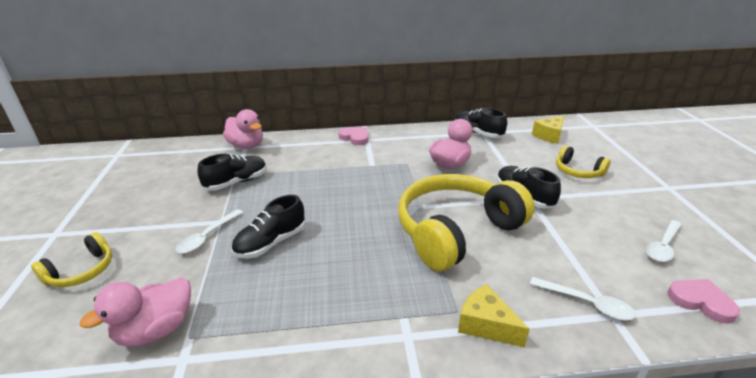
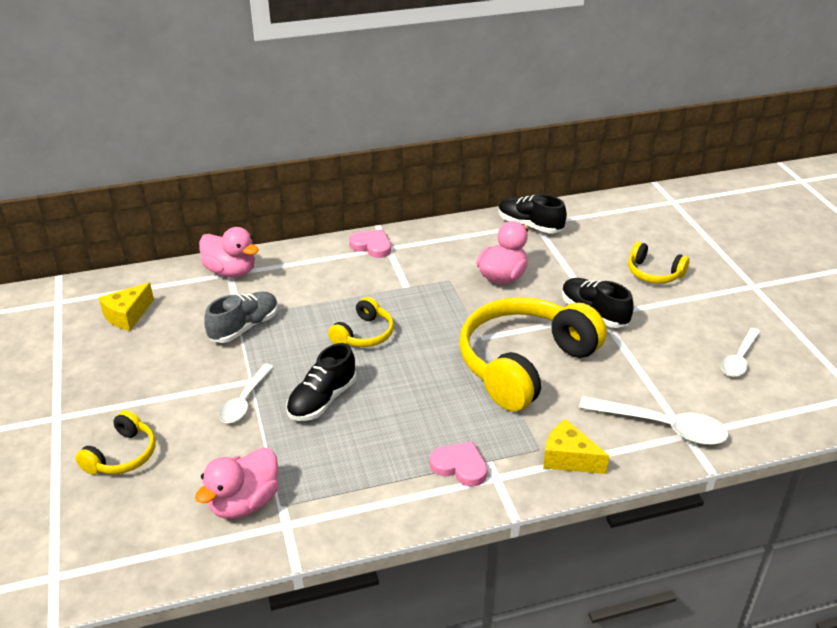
camera: 10 degrees left, 5 degrees up
(236, 182) = (244, 327): black shoe -> grey shoe
(326, 195) = (364, 334): none -> yellow headphones
(549, 136) = (619, 222): yellow cheese -> yellow cheese (127, 315)
(587, 303) = (662, 427): white spoon -> white spoon, size x1.51
(701, 301) = (767, 412): pink heart -> pink heart (460, 466)

